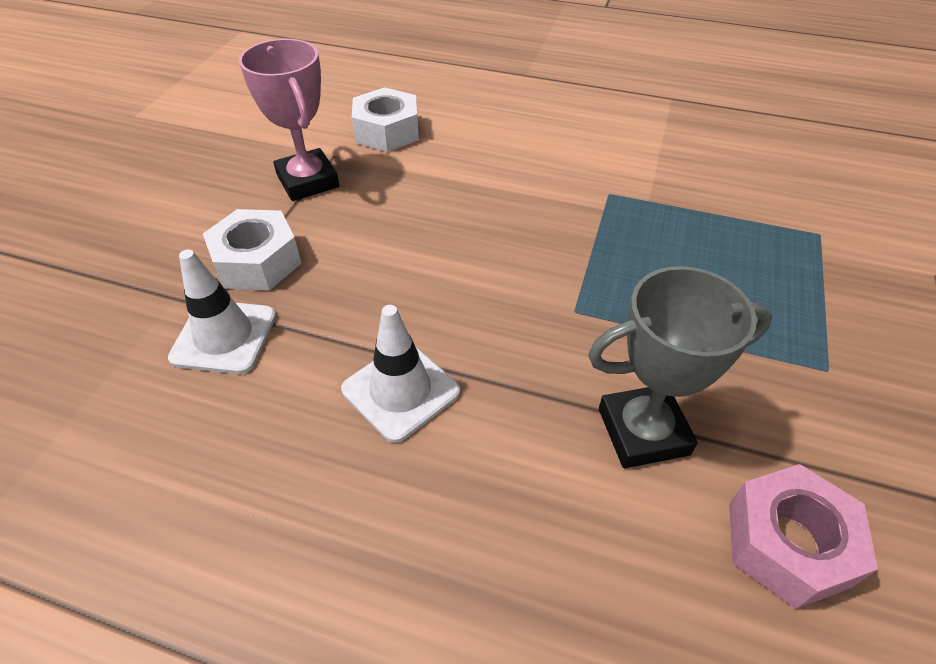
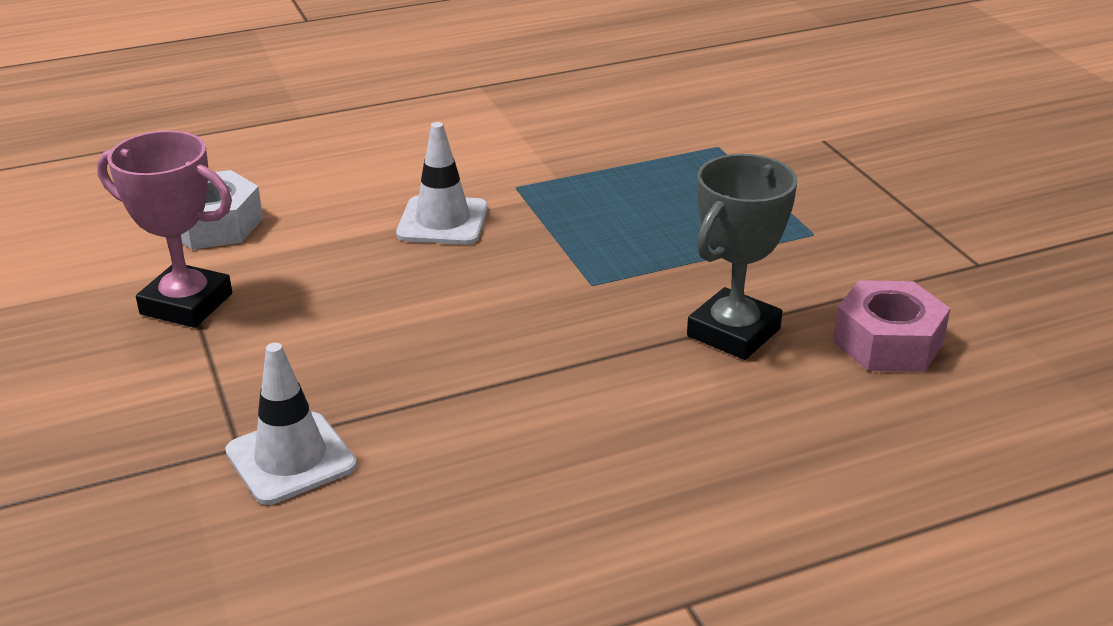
camera: 40 degrees left, 15 degrees down
(257, 261) = (234, 391): white nut -> none
(400, 391) = (517, 406): white traffic cone -> white traffic cone (443, 221)

